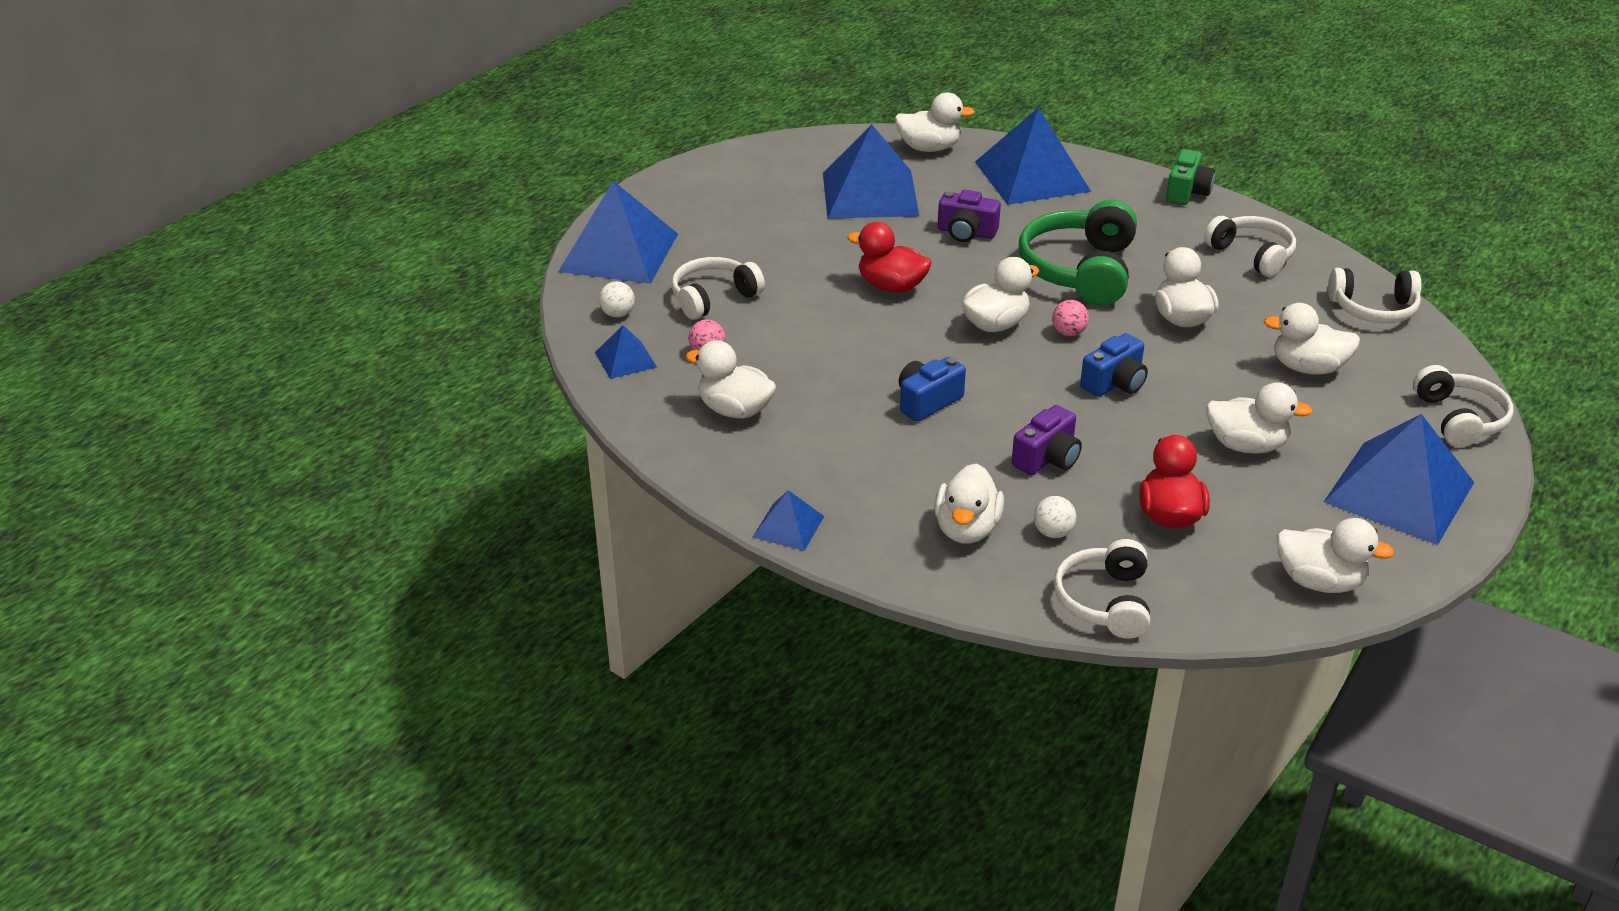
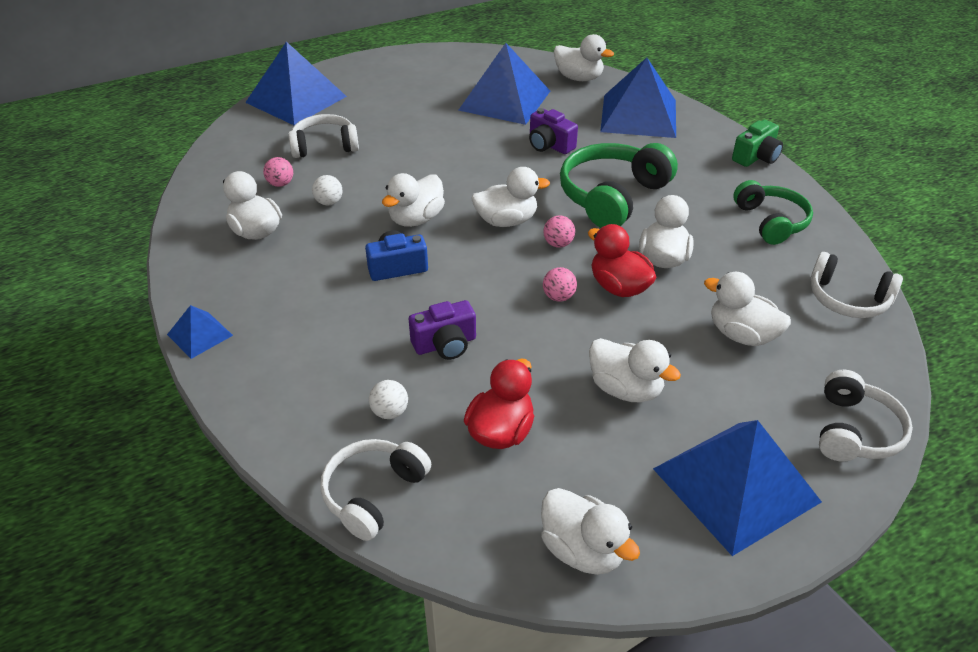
camera: 25 degrees right, 5 degrees up
(618, 314) = (251, 140): white ball -> white ball (329, 202)
(625, 359) = (223, 173): blue pyramid -> none
(891, 286) = (455, 171): red duck -> red duck (619, 287)
(966, 529) = (325, 384): white duck -> white duck (416, 219)
(1114, 383) = (558, 297): blue camera -> pink ball
(1252, 255) = (771, 221): white headphones -> green headphones

